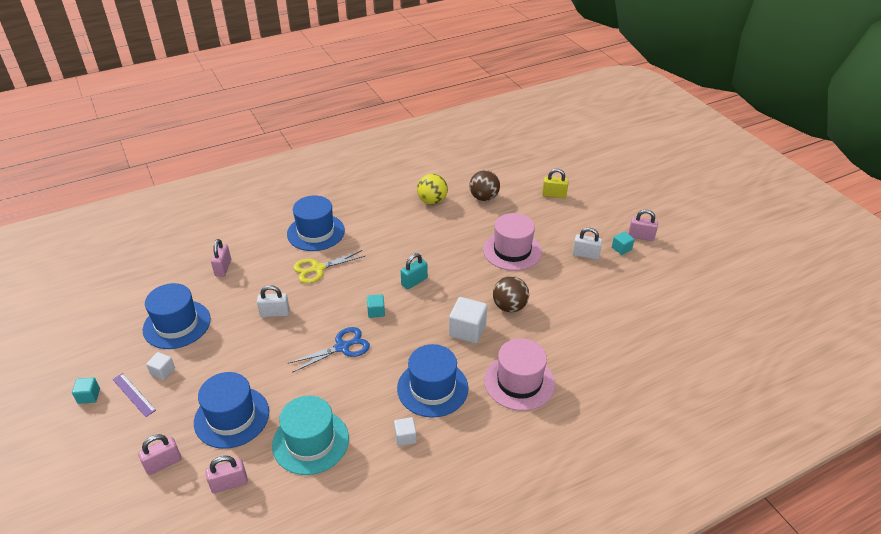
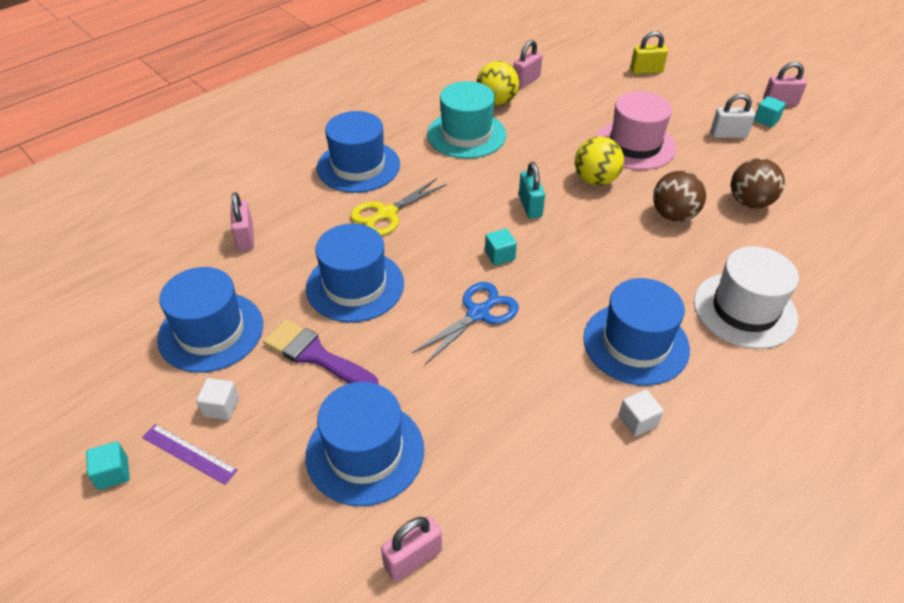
camera: 15 degrees left, 5 degrees up
(163, 463) = (289, 553): pink padlock -> pink padlock (526, 81)
(230, 352) = (315, 355): none -> purple brush
(275, 313) = (355, 286): white padlock -> blue hat
(310, 441) = (505, 461): turquoise hat -> turquoise hat (466, 134)
(414, 281) = (530, 206): turquoise padlock -> turquoise padlock turned 45 degrees counterclockwise
(467, 330) = (637, 256): white cube -> none
(469, 271) = (595, 180): none -> yellow ball
(484, 198) = (561, 87): brown ball -> brown ball (749, 202)
(519, 382) = (744, 310): pink hat -> white hat

